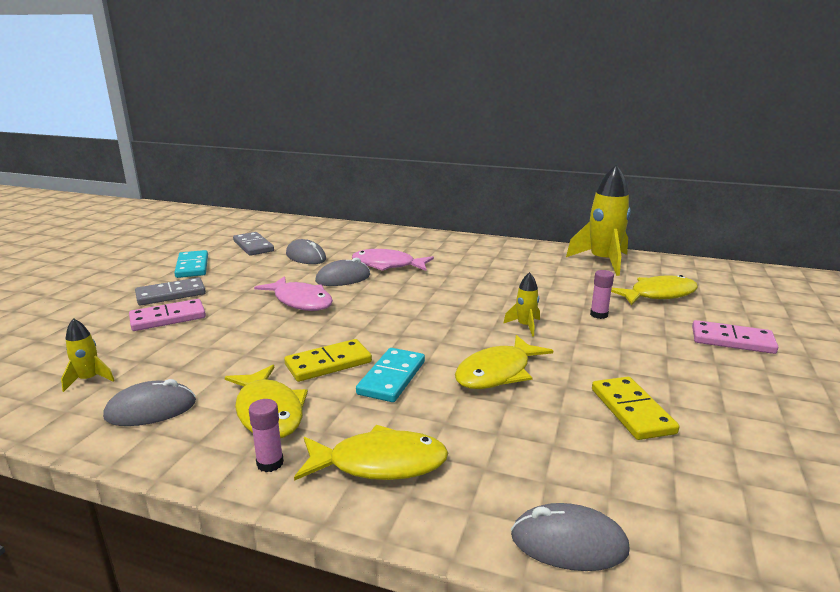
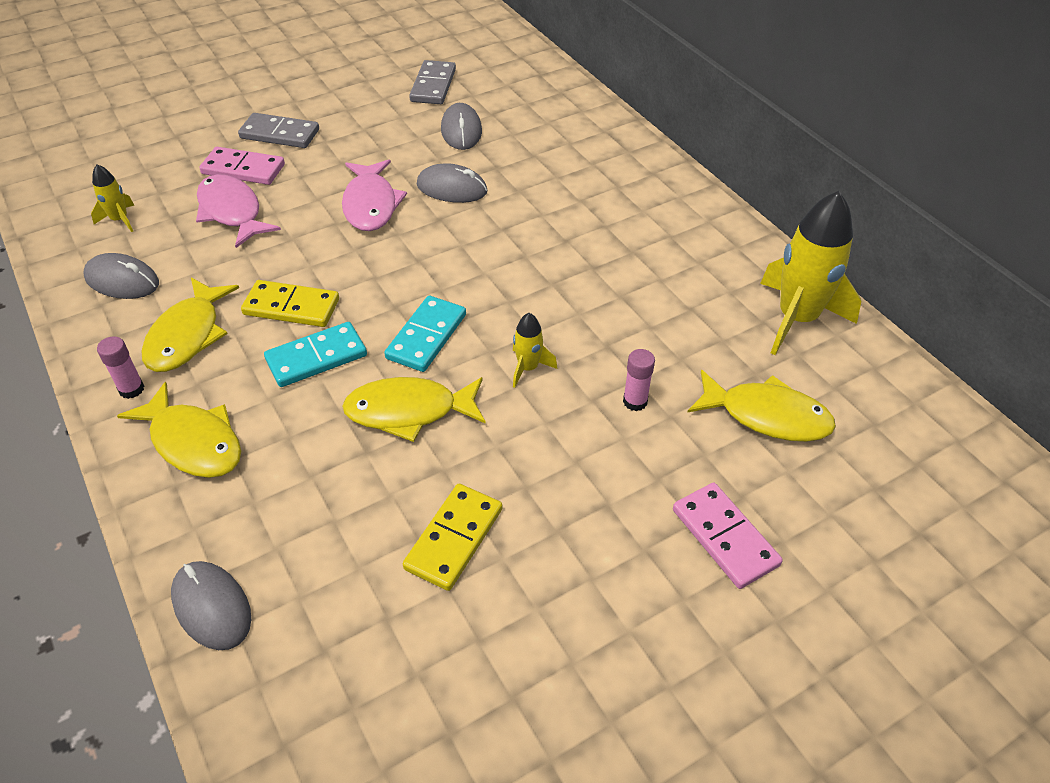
camera: 40 degrees right, 25 degrees up
(192, 266) = (341, 96): turquoise domino -> turquoise domino (426, 336)
(387, 265) = (524, 189): pink fish -> pink fish (232, 212)

